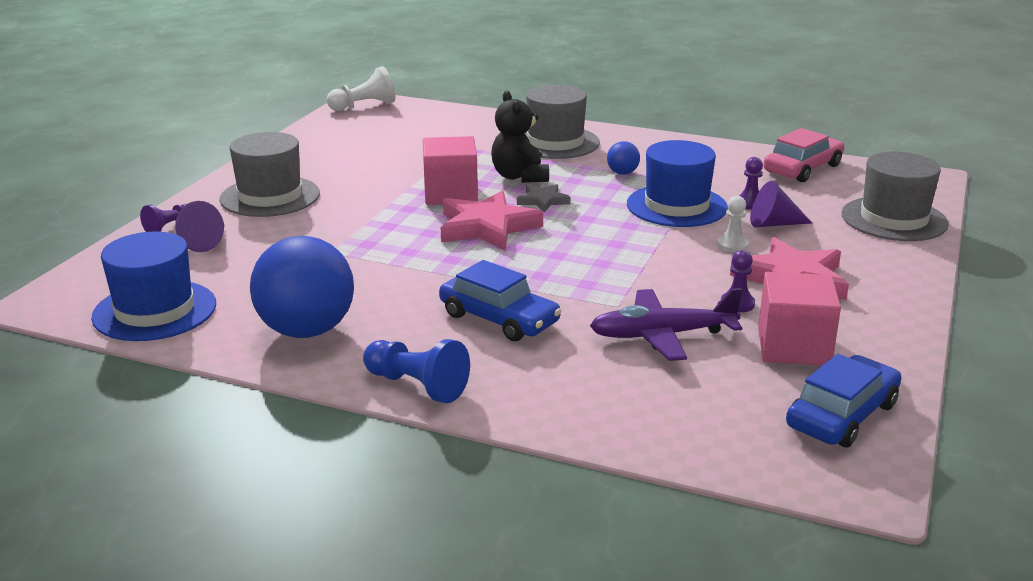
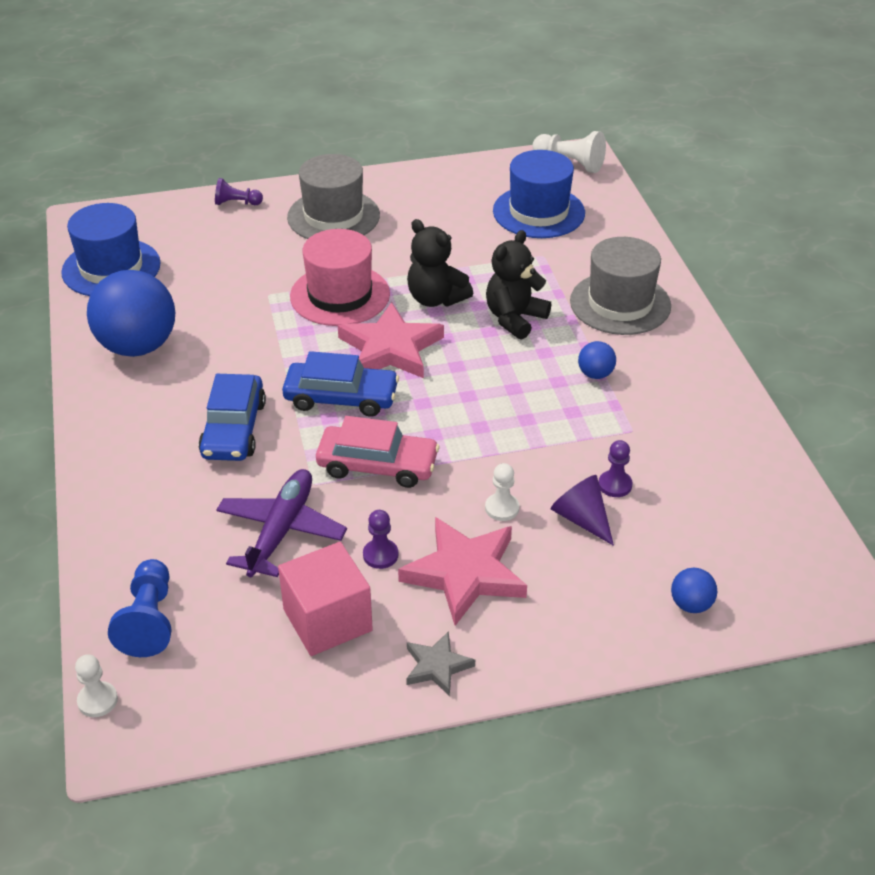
camera: 55 degrees right, 15 degrees up
(208, 242) = (230, 232): purple cone -> none
(384, 225) = (340, 295): none -> pink hat
(417, 386) = (101, 435): blue pawn -> blue pawn (149, 620)
(450, 194) = (436, 299): pink cube -> black teddy bear
(543, 201) = (477, 354): grey star -> grey star (437, 666)
(662, 335) = (281, 531): purple plane -> purple plane turned 60 degrees clockwise
(676, 206) = (555, 439): blue hat -> blue hat (538, 212)
(802, 169) = (754, 491): pink car -> pink car (377, 465)
(802, 487) = (97, 700): none -> white pawn
(842, 415) = (227, 691): blue car -> blue car (341, 398)
(894, 219) = (691, 604): grey hat -> blue ball

